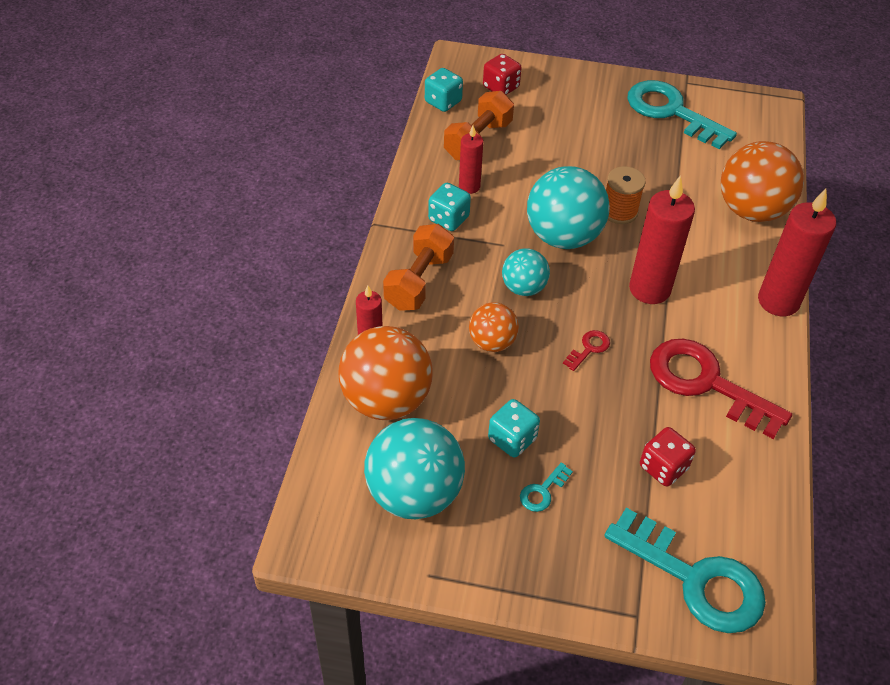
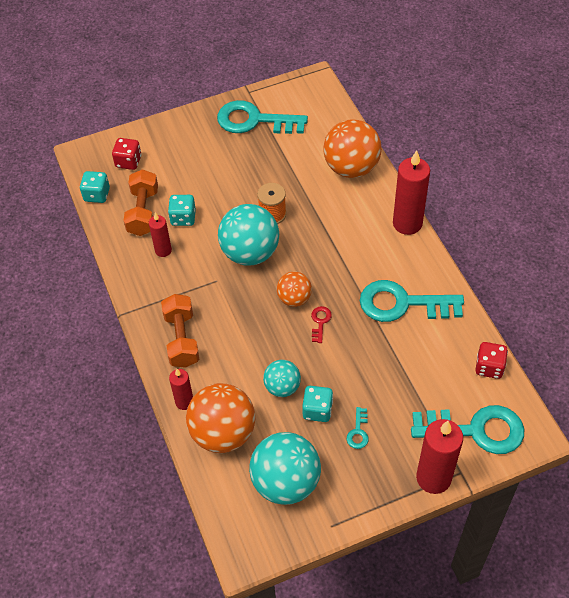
camera: 30 degrees left, 5 degrees up
(448, 219) = (167, 282): turquoise dice -> turquoise dice (183, 218)
(492, 342) = (259, 354): orange ball -> orange ball (294, 298)
(523, 288) = (251, 304): turquoise ball -> turquoise ball (282, 387)
(649, 289) = (328, 259): red candle -> red candle (433, 478)
(663, 467) = (414, 373): red dice -> red dice (489, 367)
(706, 383) = (402, 304): red key -> turquoise key

